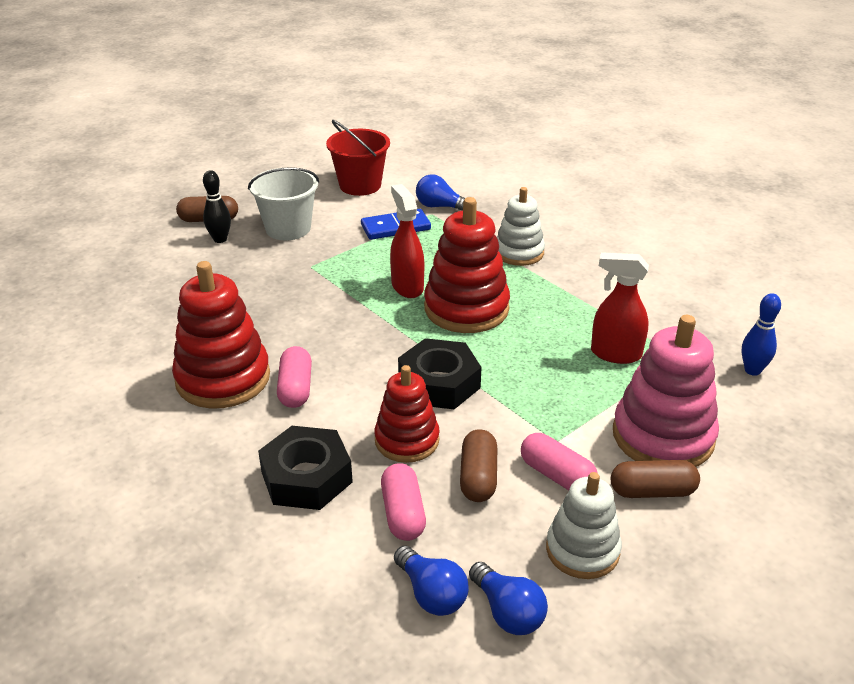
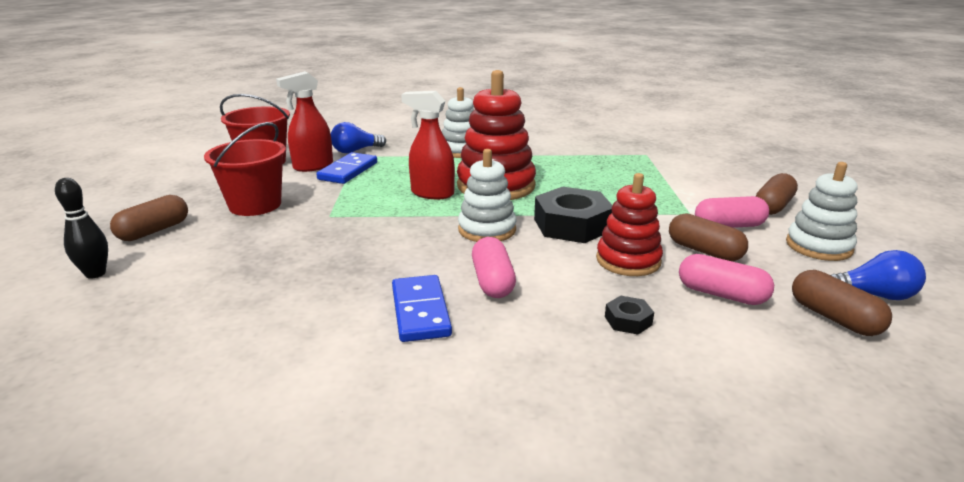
camera: 50 degrees left, 10 degrees down
(220, 239) = (198, 237): black bowling pin -> black bowling pin (95, 274)
(223, 378) = (420, 311): red stacking toy -> blue domino
(288, 228) = (255, 205): white bucket -> red bucket
(295, 388) = (493, 281): pink capsule -> pink capsule turned 45 degrees clockwise
(306, 477) = (628, 320): black nut -> black nut, size x0.46
(375, 345) = (487, 230): none -> white stacking toy
(431, 594) = (834, 318): blue light bulb -> brown capsule
(615, 354) = (618, 167): red spray bottle -> red spray bottle (313, 166)
(663, 436) = (719, 185): pink stacking toy -> none
(752, 370) = (682, 145): blue bowling pin -> none

